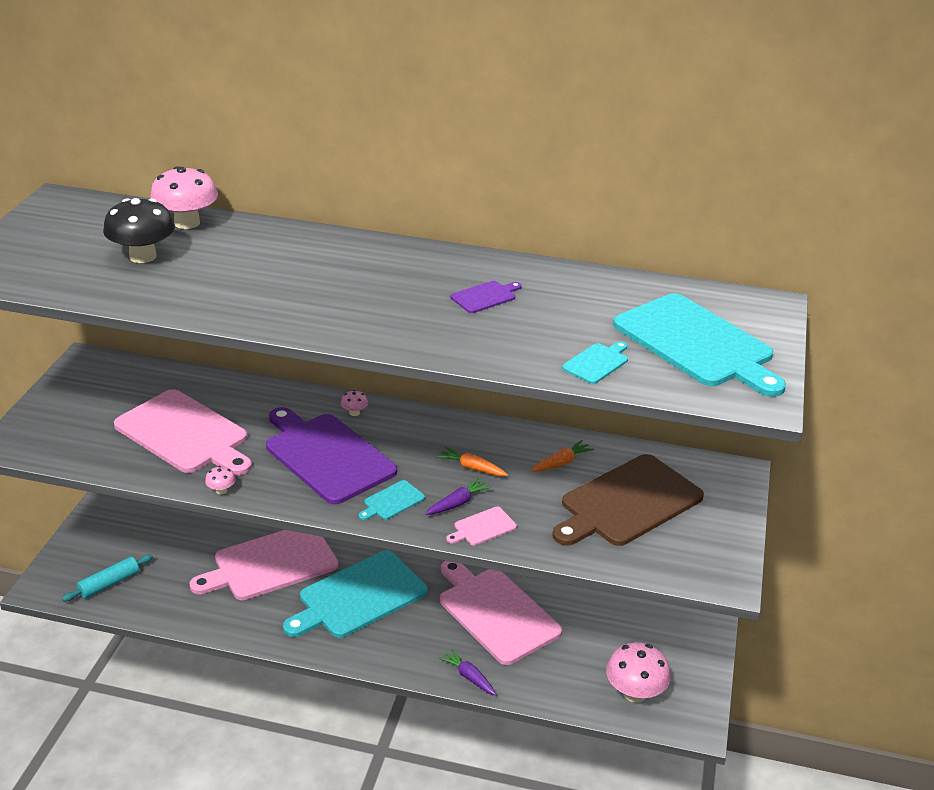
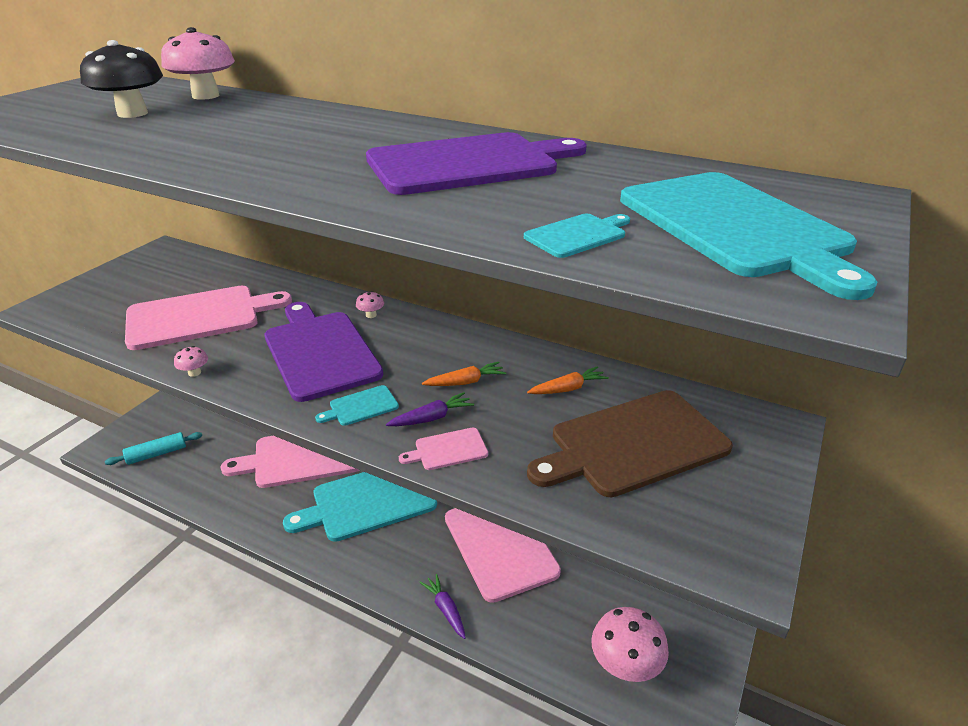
camera: 15 degrees right, 0 degrees up
(185, 434) = (199, 316): pink cutting board -> pink cutting board turned 75 degrees counterclockwise
(472, 468) = (465, 382): orange carrot -> orange carrot turned 120 degrees clockwise
(485, 296) = (468, 163): purple cutting board -> purple cutting board, size x2.38

